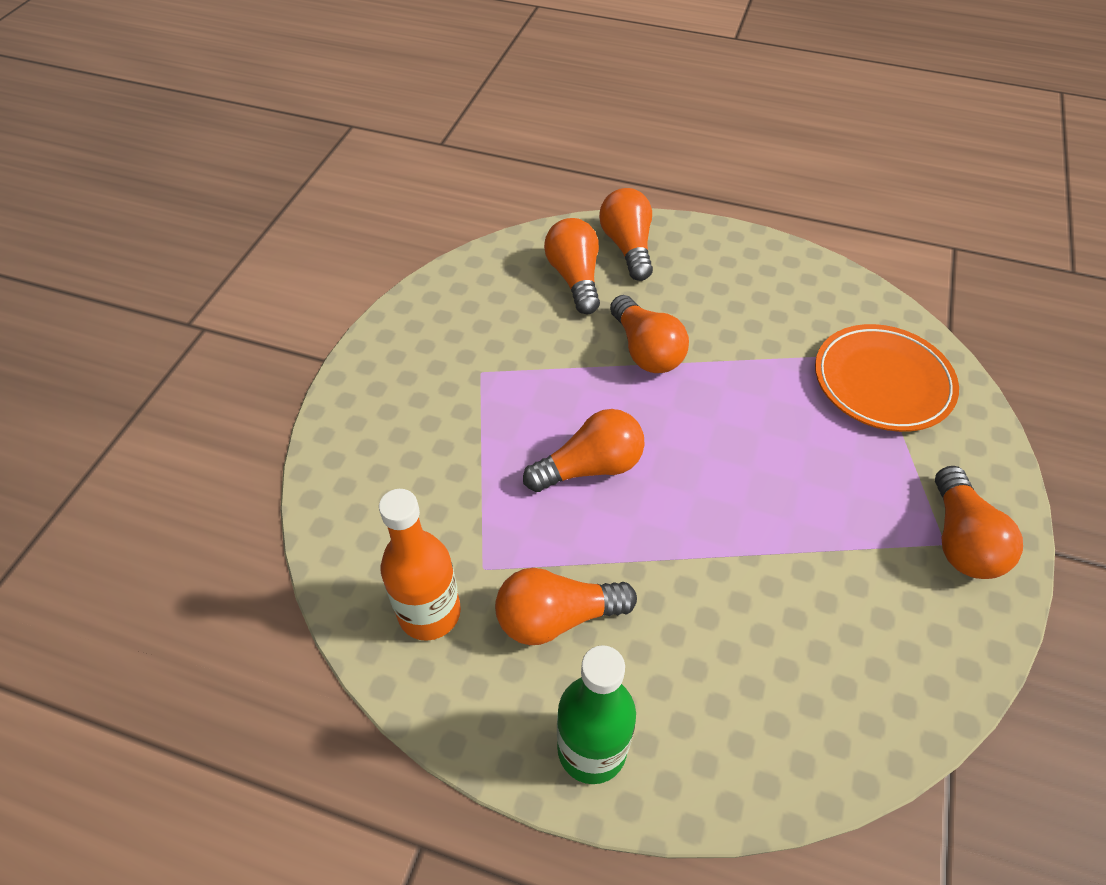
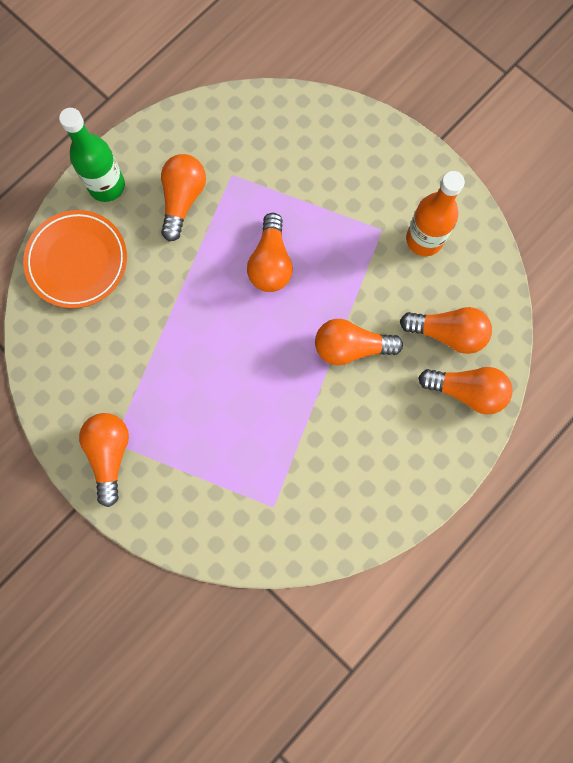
camera: 115 degrees right, 25 degrees up
(429, 612) = (219, 138): orange bottle -> orange bottle (424, 239)
(882, 382) = (245, 496): orange plate -> orange plate (77, 261)
(960, 540) = (110, 454): orange light bulb -> orange light bulb turned 60 degrees clockwise

